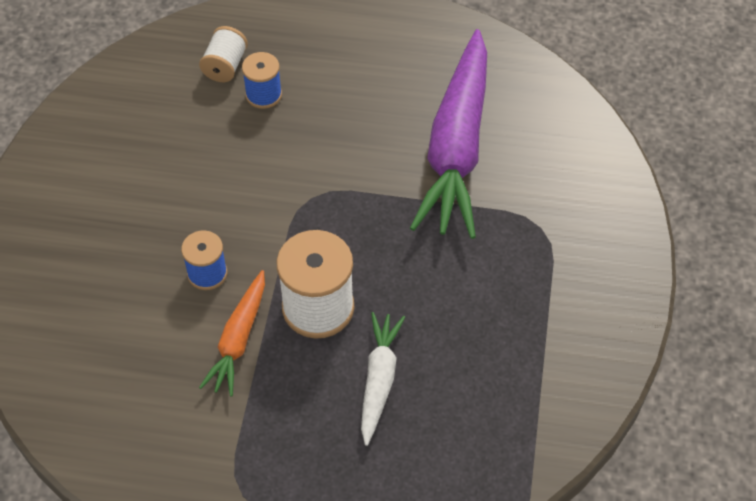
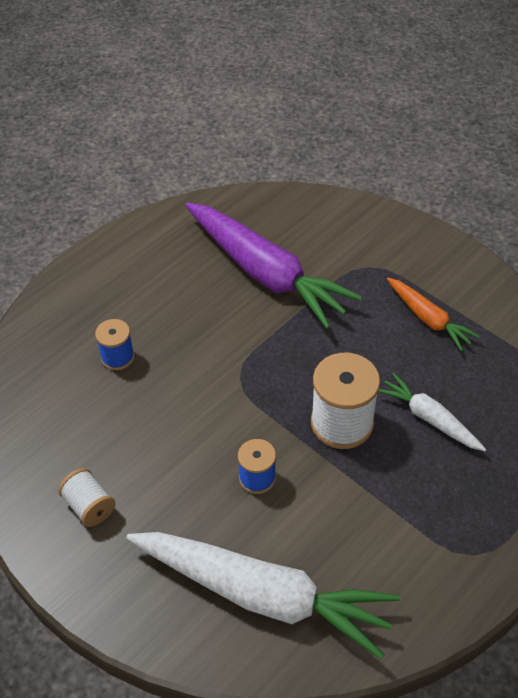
camera: 55 degrees left, 5 degrees down
(90, 344) = (263, 595): none -> white carrot
(225, 66) = (66, 367): white spool -> white spool (89, 506)
(238, 340) = (334, 488): orange carrot -> orange carrot (428, 319)

